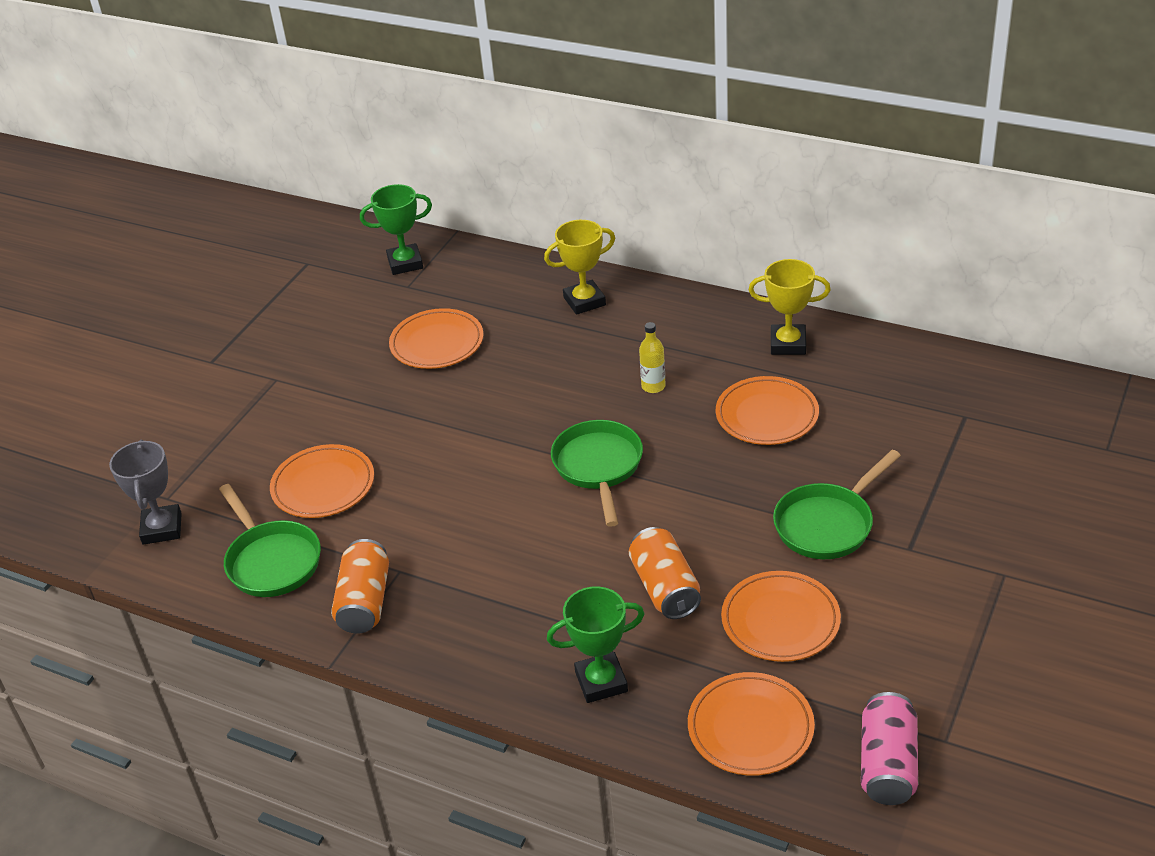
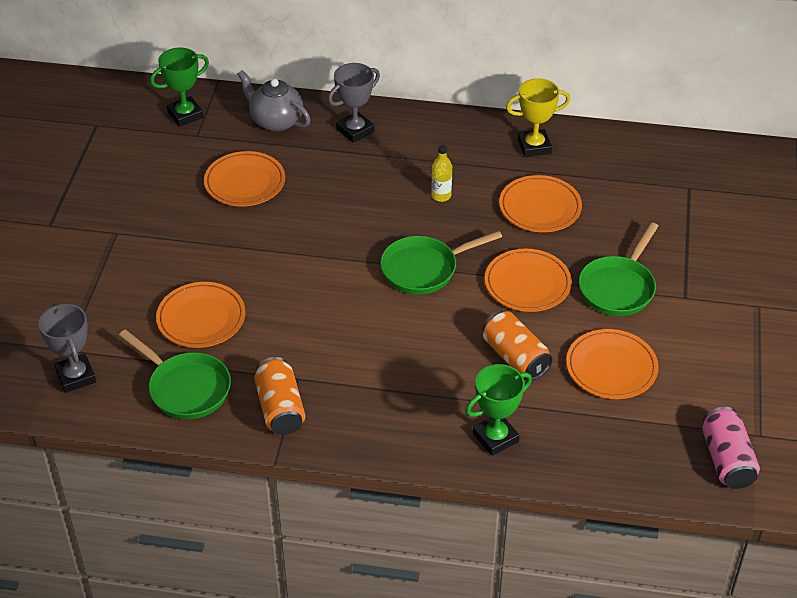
camera: 20 degrees left, 5 degrees up
(500, 281) = (275, 121): none -> grey teapot
(584, 301) = (355, 130): yellow trophy -> grey trophy
(598, 467) = (424, 269): green pan -> green pan turned 90 degrees counterclockwise
(750, 728) = (620, 452): orange plate -> orange plate (527, 284)

